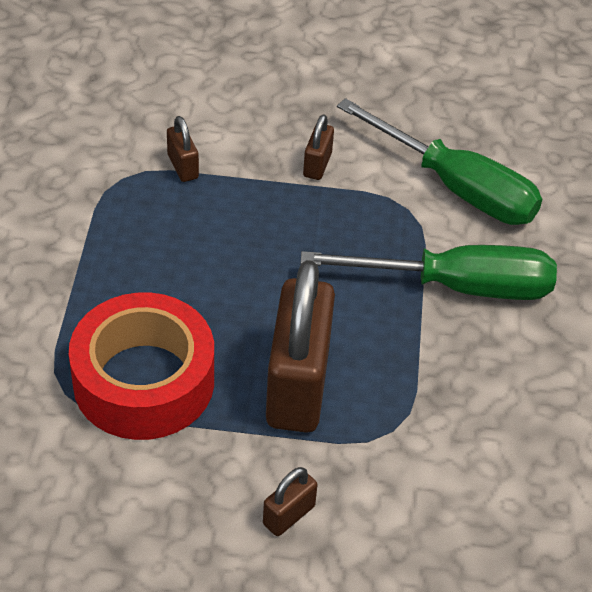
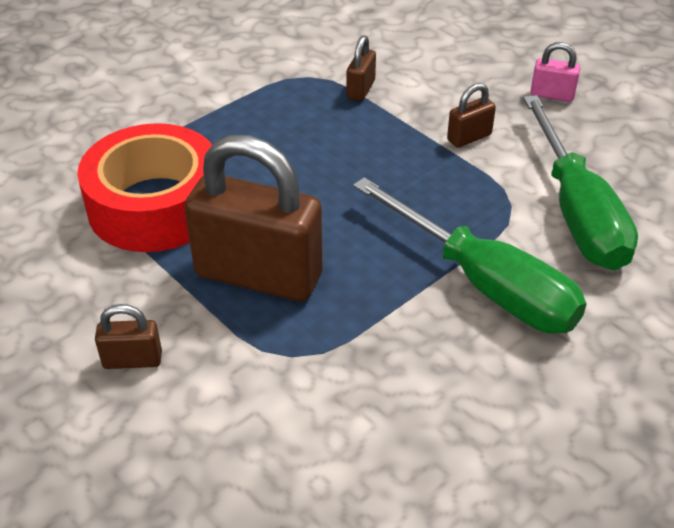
camera: 45 degrees right, 5 degrees down
(298, 385) = (258, 275): brown padlock -> brown padlock turned 60 degrees clockwise
(336, 88) = (552, 95): none -> pink padlock

